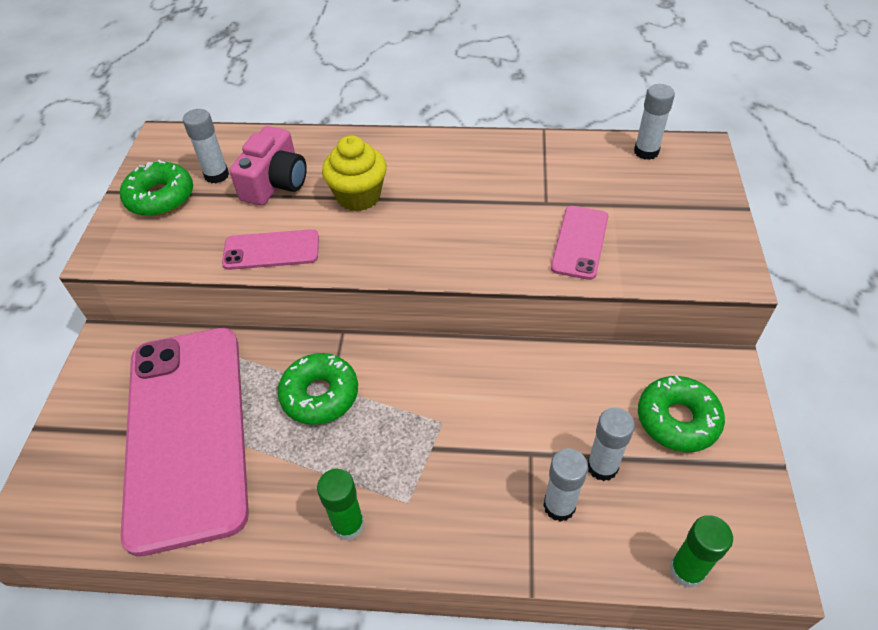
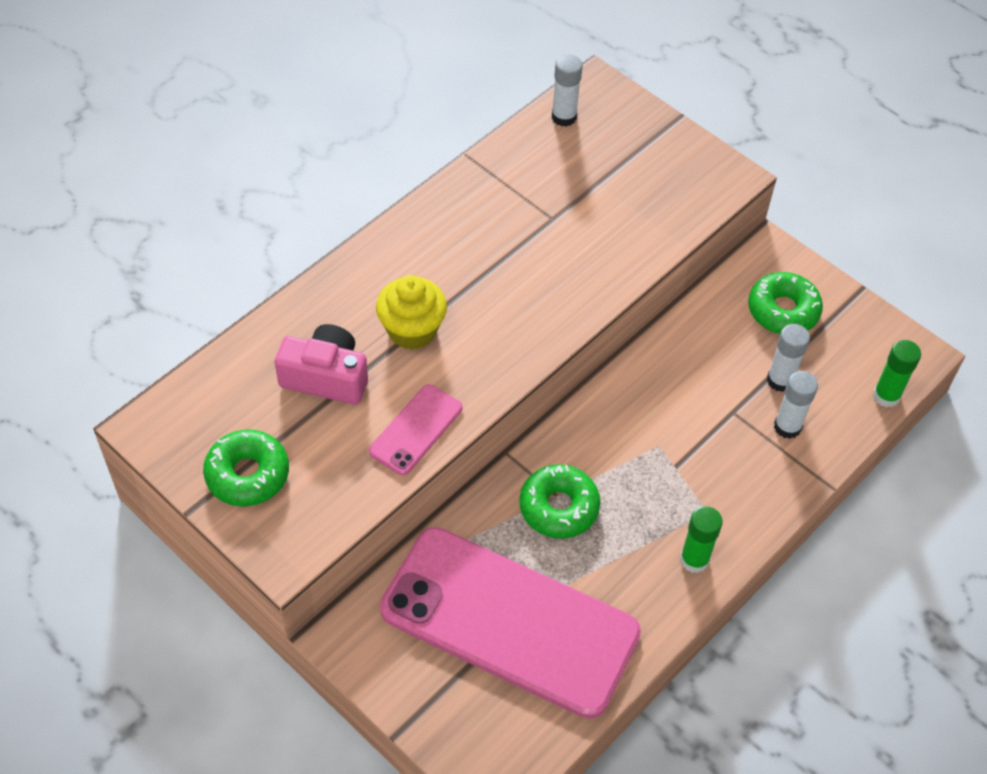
camera: 55 degrees left, 5 degrees up
(216, 175) = (262, 414): white glue stick -> none
(275, 183) = (326, 377): pink camera -> pink camera turned 45 degrees counterclockwise
(580, 242) = (616, 232): pink phone -> none

